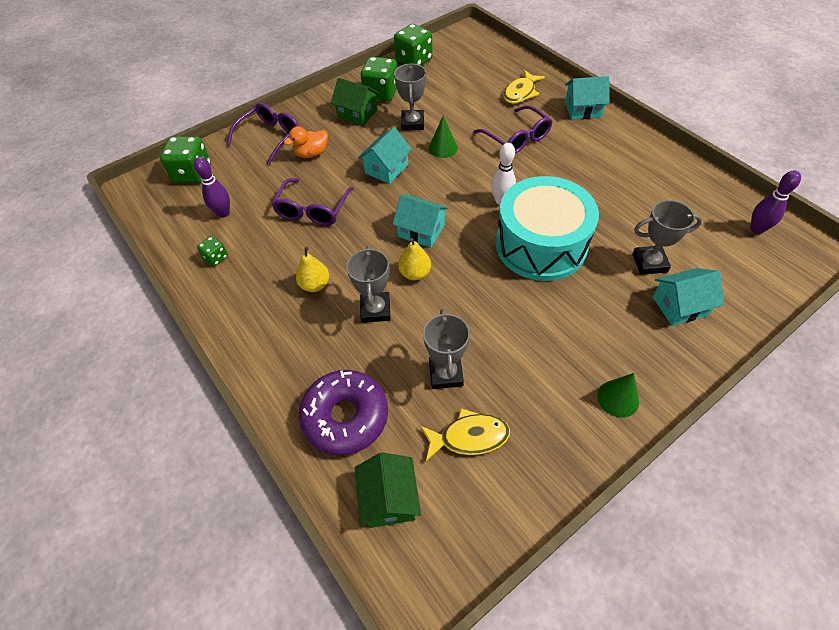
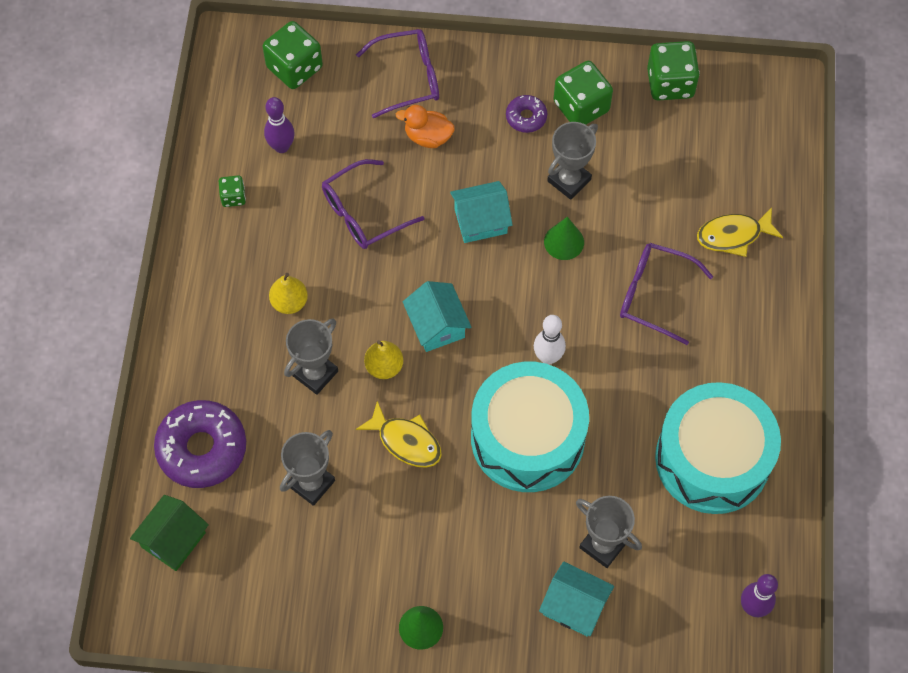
camera: 40 degrees right, 10 degrees up
(357, 113) = (526, 117): green house -> purple donut
(469, 437) = (275, 549): yellow fish -> yellow fish (406, 441)
(517, 138) = (654, 295): purple glasses -> purple glasses turned 105 degrees clockwise
(582, 109) = (772, 318): turquoise house -> none
(641, 182) = (712, 459): none -> turquoise drum

